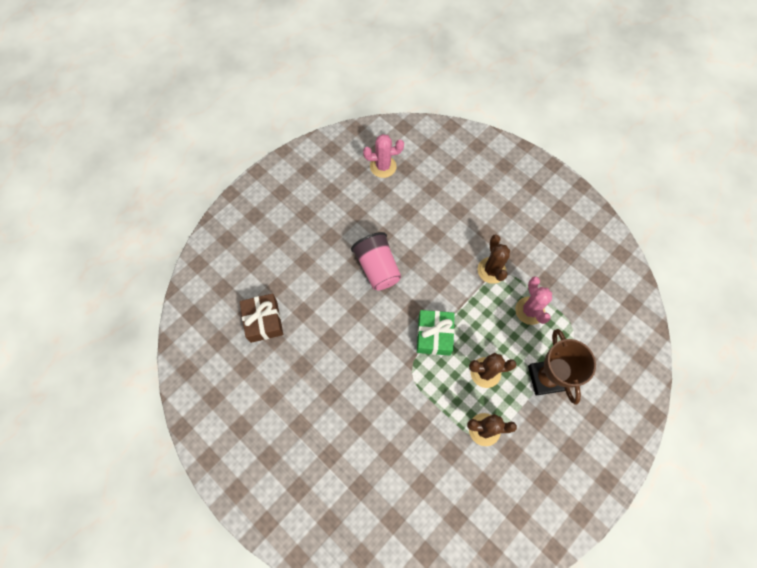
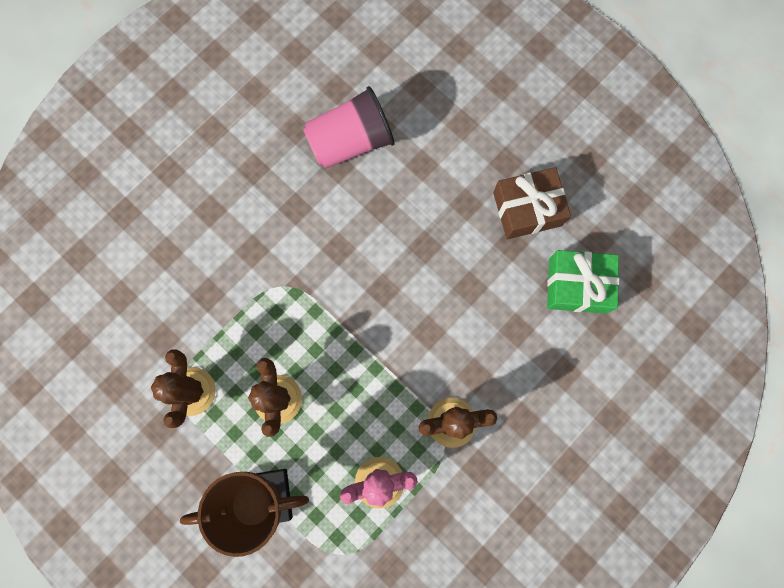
camera: 90 degrees right, 10 degrees up
(263, 321) = (364, 72): brown gift -> brown gift (527, 209)
(377, 268) = (452, 235): pink cup -> pink cup (350, 142)
(383, 166) = (644, 244): pink cactus -> none
(434, 335) = (339, 321): green gift -> green gift (577, 285)

